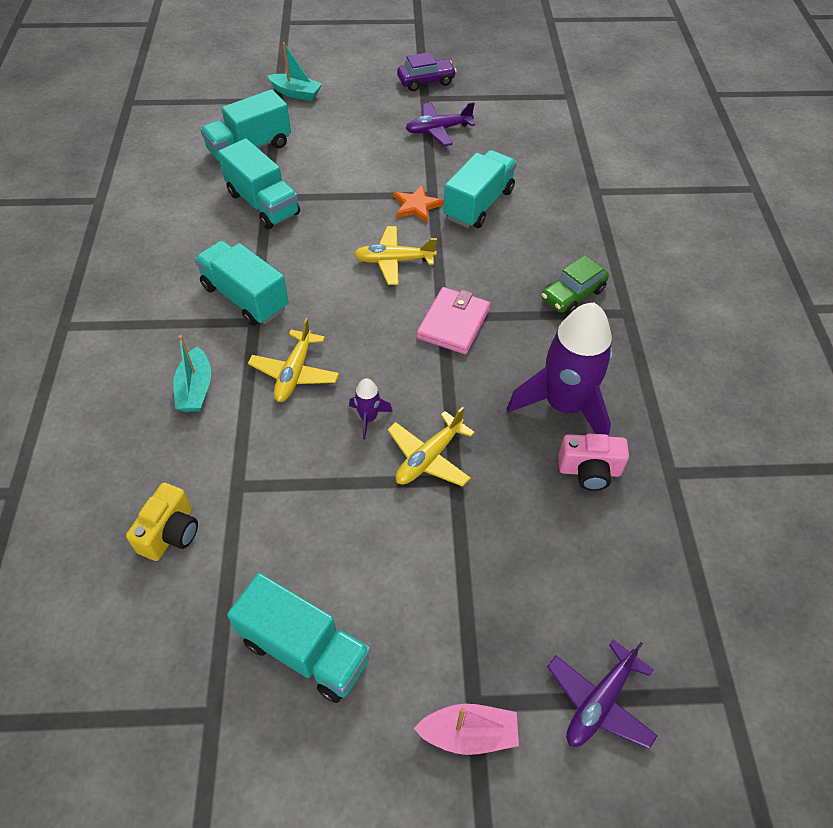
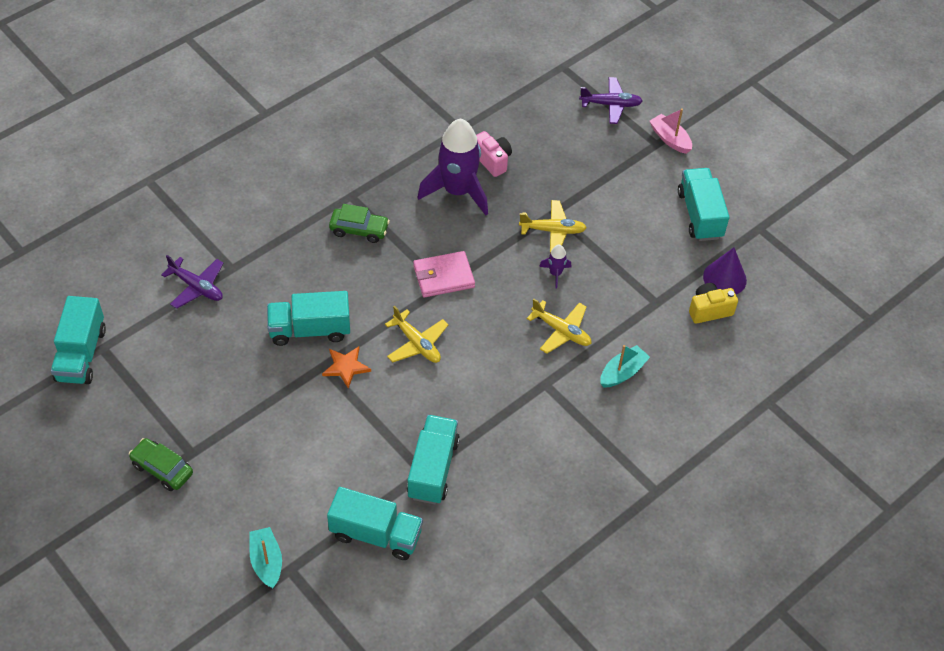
camera: 130 degrees left, 0 degrees up
(190, 591) = (724, 278): none -> purple cone
(245, 298) = (531, 404): turquoise truck -> turquoise truck (81, 354)
(294, 373) = (561, 331): yellow plane -> yellow plane turned 60 degrees clockwise
(426, 81) = (162, 469): purple car -> green car
(438, 130) = (233, 413): purple plane -> purple plane (196, 287)

